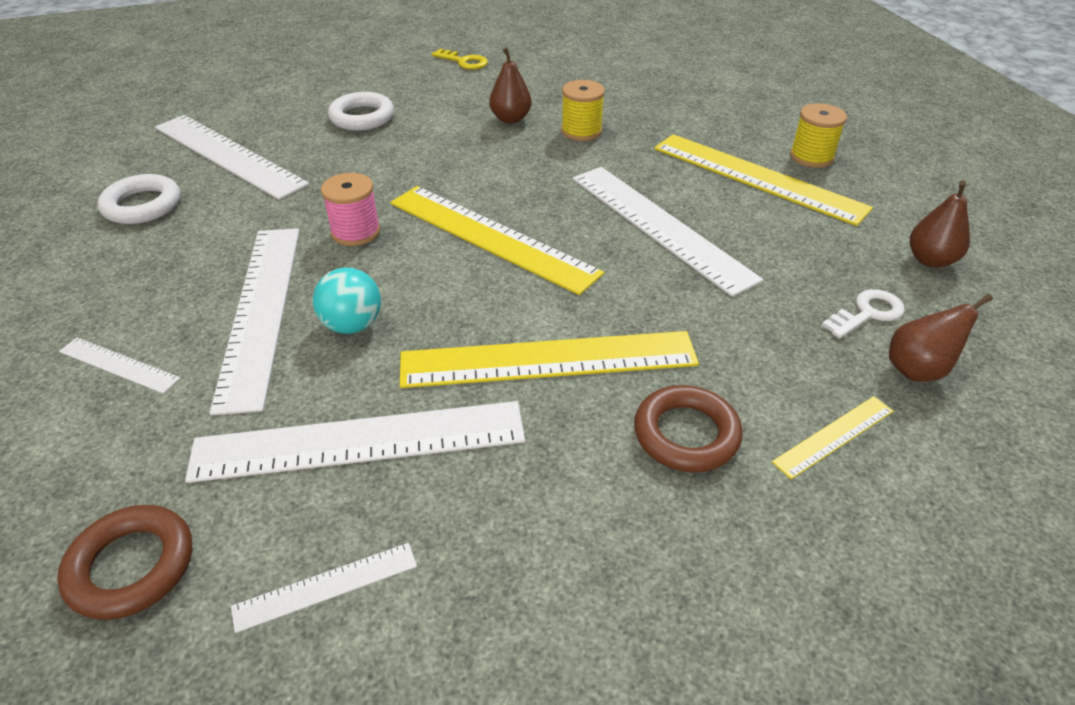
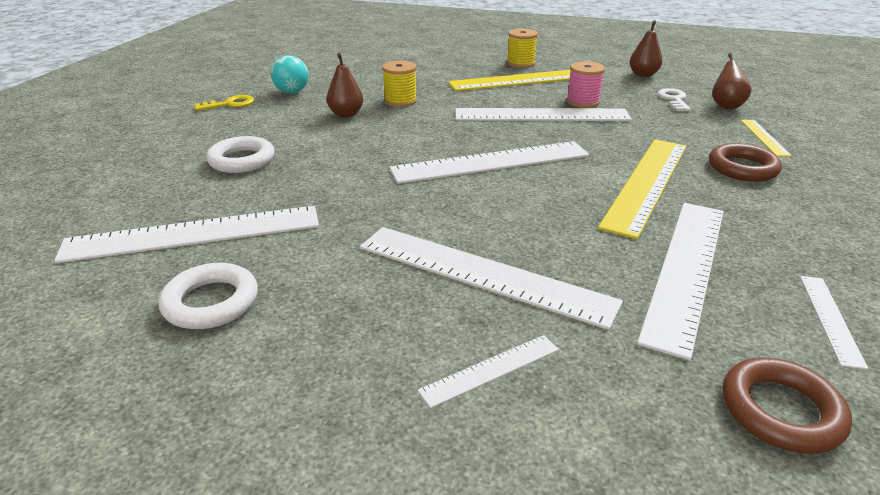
camera: 55 degrees left, 10 degrees down
(352, 325) = (544, 238): turquoise ball -> turquoise ball (292, 92)
(356, 232) = (418, 206): pink spool -> pink spool (582, 102)
(491, 237) = (491, 162): yellow ruler -> white ruler

